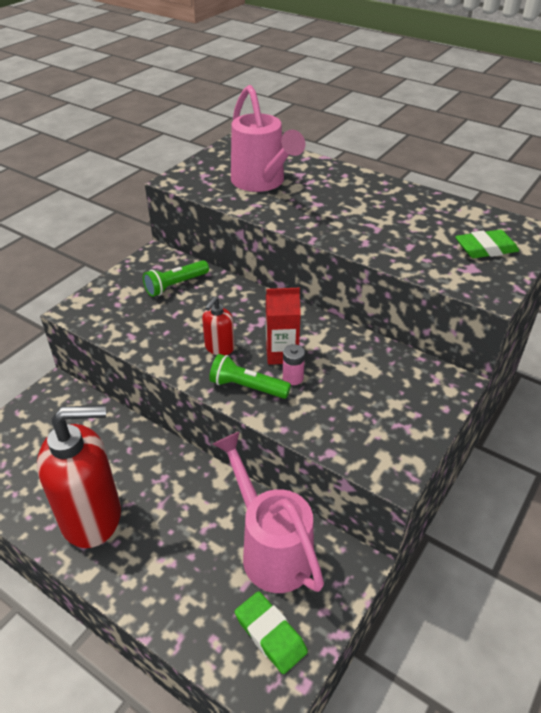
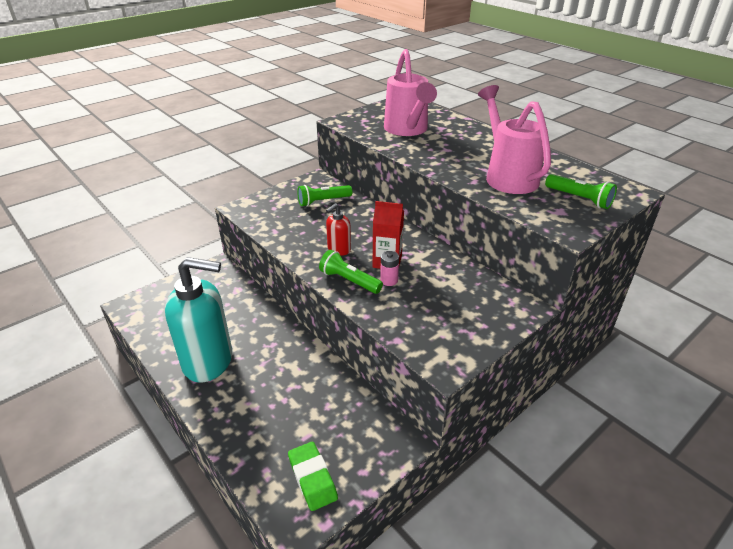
camera: 15 degrees right, 5 degrees down
(92, 517) = (209, 361): red soap dispenser -> turquoise soap dispenser
(271, 549) = (337, 414): pink watering can -> pink watering can (507, 176)
(485, 249) = (579, 199): green eraser -> green flashlight

